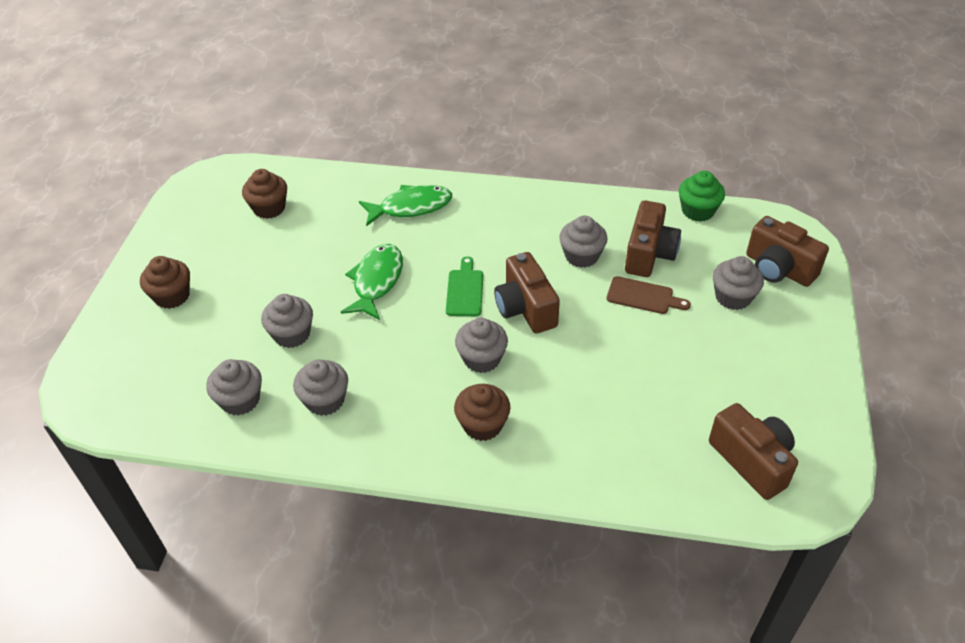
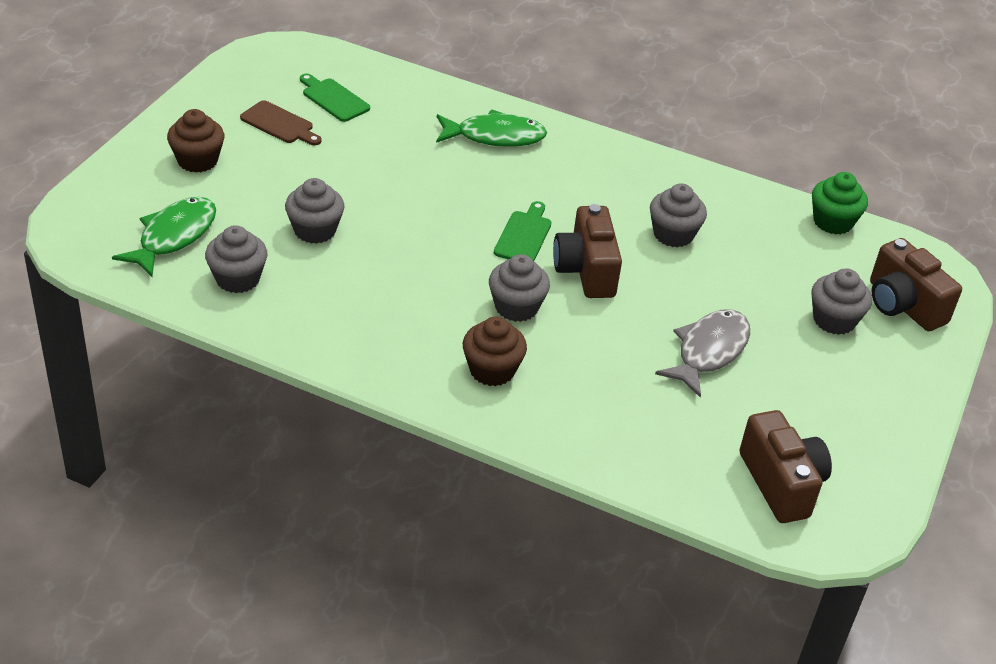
camera: 10 degrees right, 5 degrees down
(269, 208) = (333, 99): brown cupcake -> green cutting board
(325, 400) = (328, 302): grey cupcake -> none
(376, 281) = (427, 201): green fish -> green fish (173, 236)
(643, 296) = (728, 293): brown cutting board -> brown cutting board (279, 124)
(648, 354) = (708, 351): none -> grey fish
(649, 254) = (754, 252): brown camera -> none

